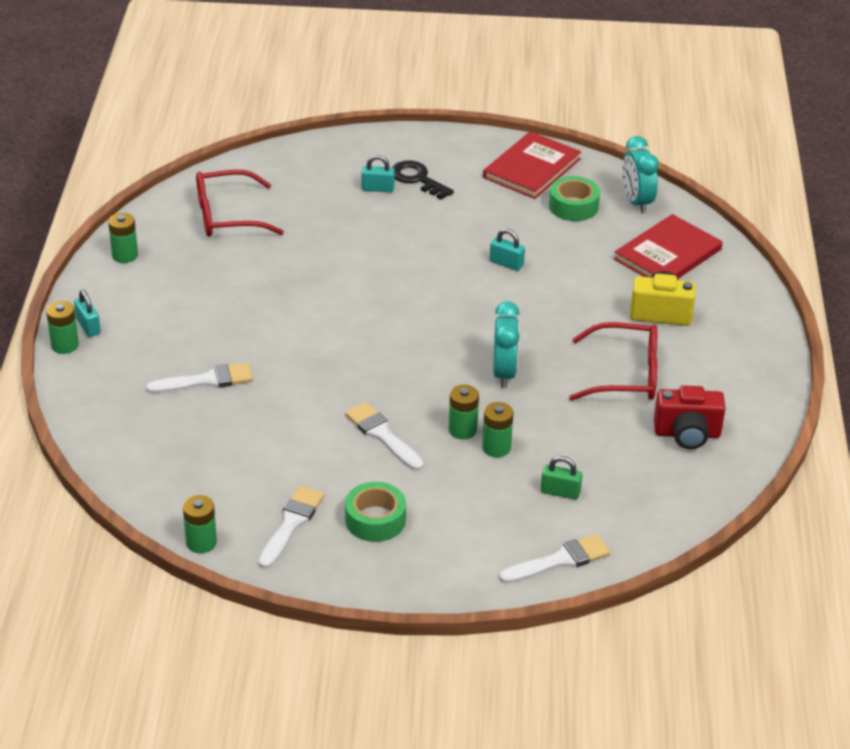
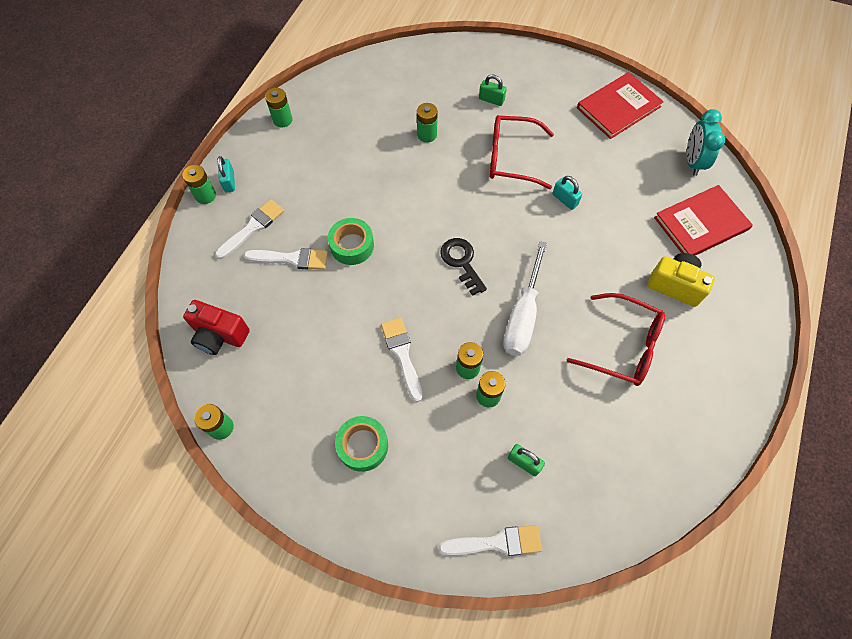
camera: 20 degrees right, 25 degrees up
(227, 216) = (370, 100): red glasses -> red glasses (511, 158)
(291, 524) = (296, 429): white brush -> white brush (253, 227)
(314, 236) = (427, 135): none -> green battery
(377, 188) = (491, 100): turquoise padlock -> green padlock
(417, 179) = (525, 97): black key -> black key (462, 262)
(504, 373) = (522, 316): turquoise clock -> white screwdriver
(573, 206) = (639, 154): green tape -> green tape (352, 245)
(687, 434) = (654, 429): red camera -> red camera (220, 335)

